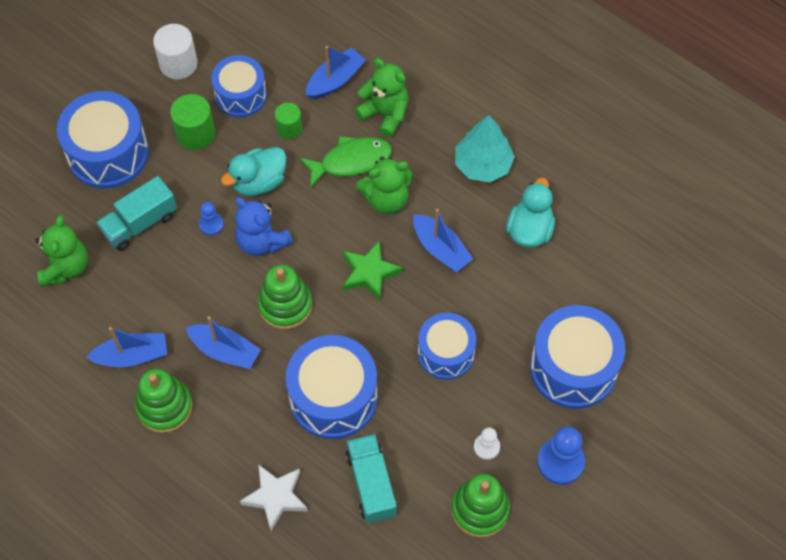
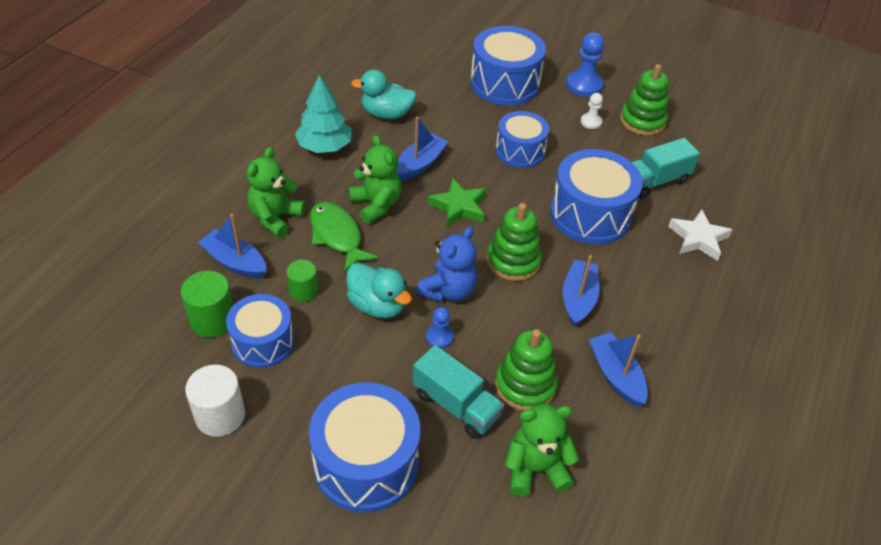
camera: 105 degrees left, 15 degrees down
(164, 407) = (657, 335): green stacking toy -> green stacking toy (525, 385)
(195, 134) = (323, 375): green cylinder -> green cylinder (213, 320)

